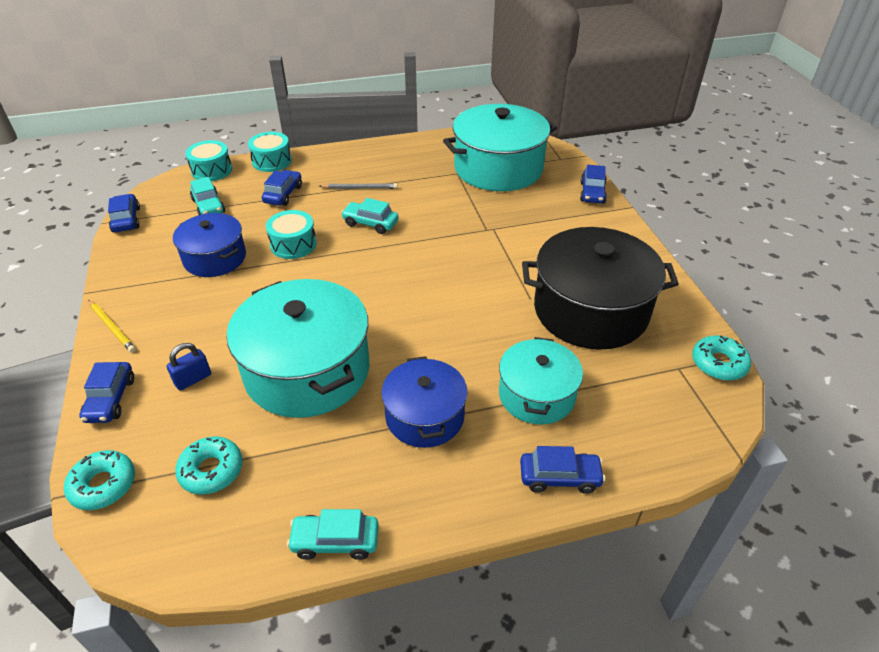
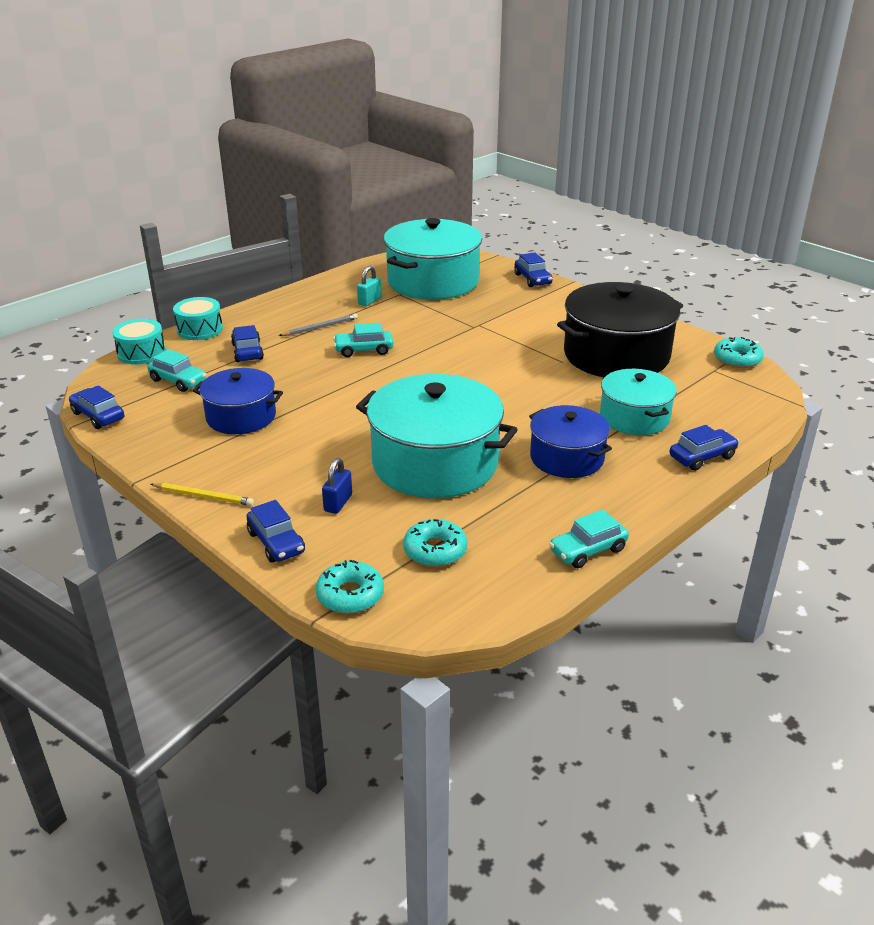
camera: 30 degrees left, 10 degrees down
(293, 244) = (308, 385): turquoise drum -> none
(425, 173) = (369, 301): none -> turquoise padlock

